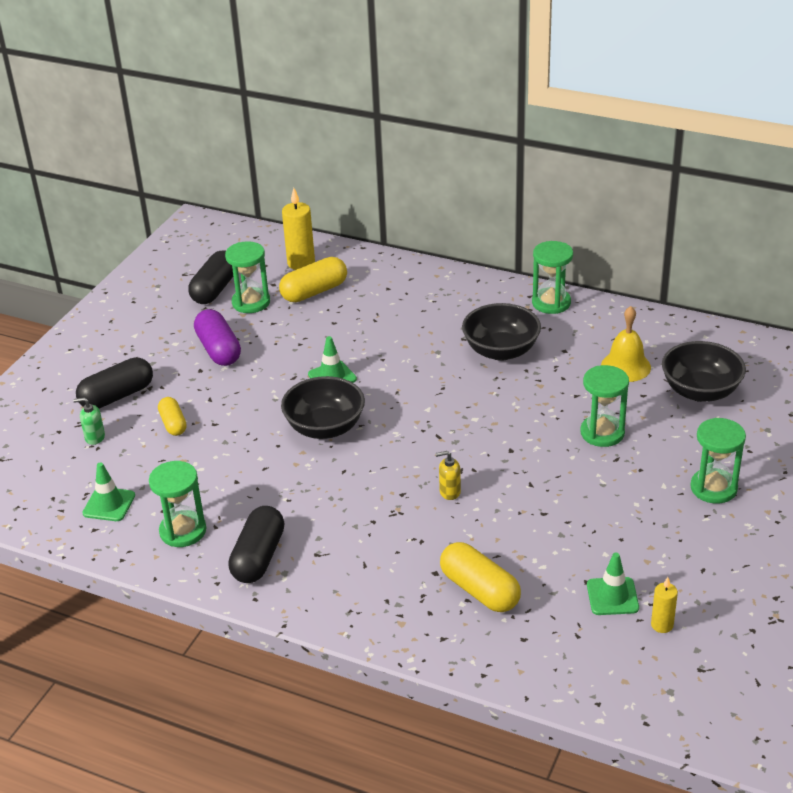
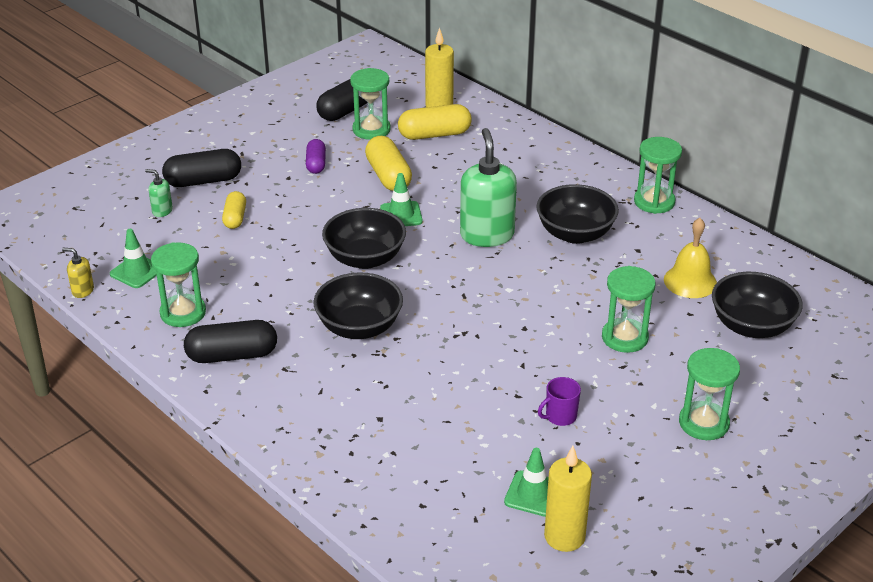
camera: 20 degrees right, 0 degrees up
(219, 350) = (316, 164): purple capsule -> purple capsule, size x0.62
(258, 557) = (232, 355): black capsule -> black capsule turned 45 degrees clockwise
(361, 494) = (359, 327): none -> black bowl
(423, 374) = (487, 235): none -> green soap dispenser
(449, 492) = (441, 349): yellow soap dispenser -> yellow soap dispenser (82, 291)
(479, 590) = (410, 447): yellow capsule -> yellow capsule (388, 176)
(592, 520) = (560, 416): none -> purple mug
(662, 625) = (564, 537): yellow candle -> yellow candle, size x1.74

